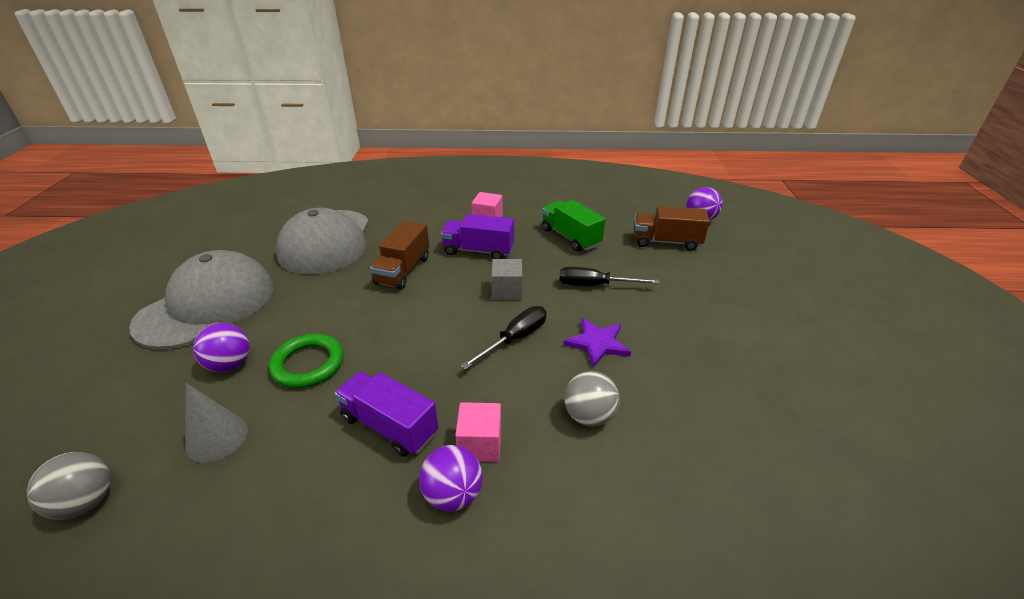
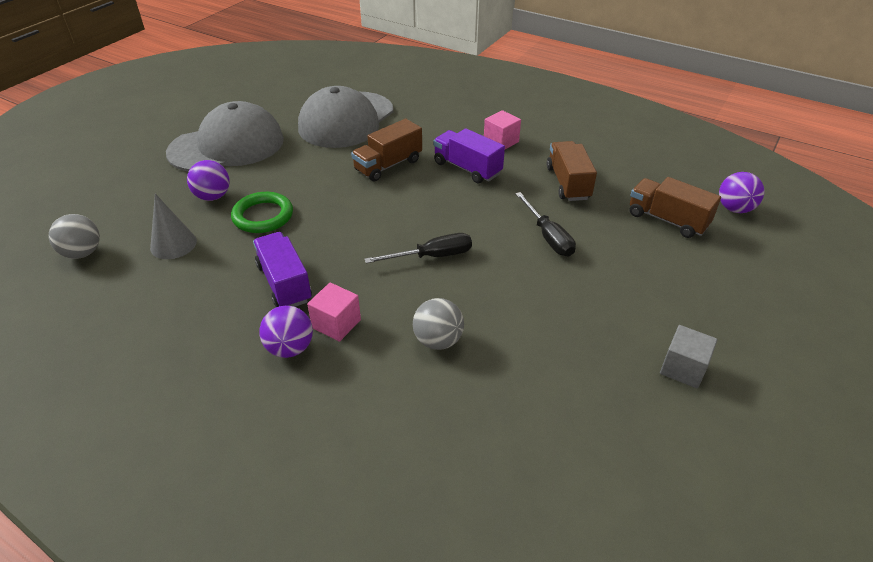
camera: 30 degrees right, 5 degrees up
(507, 291) = (461, 213): grey cube -> grey cube (683, 368)
(570, 237) = (568, 183): green truck -> brown truck
(595, 285) = (548, 237): black screwdriver -> black screwdriver turned 150 degrees counterclockwise
(597, 343) = (500, 288): purple star -> none

